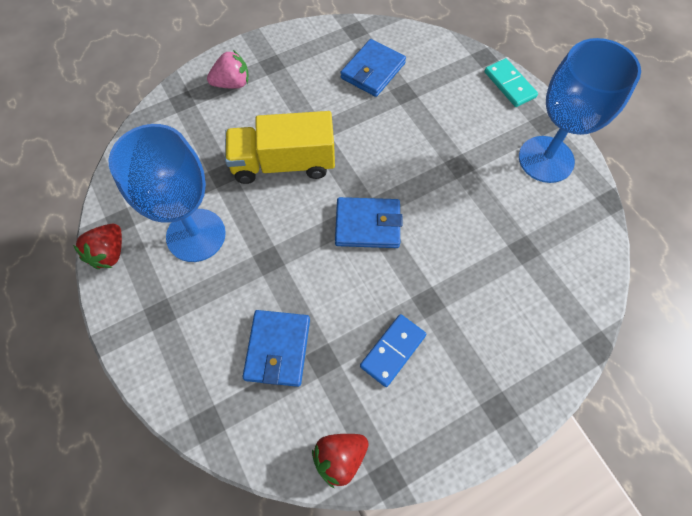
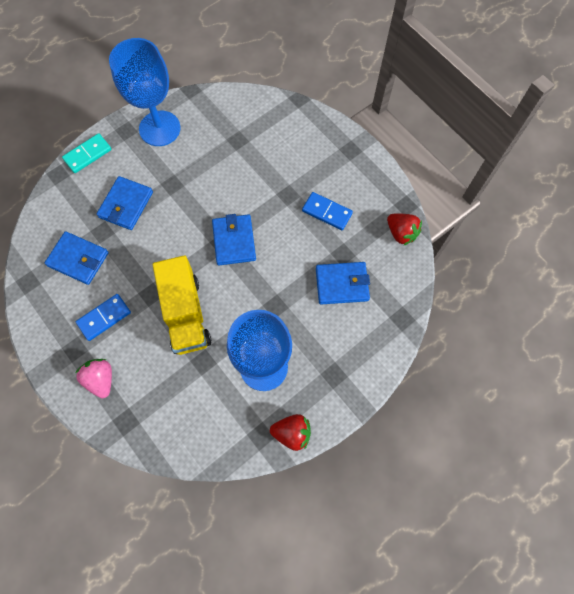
camera: 100 degrees left, 5 degrees up
(299, 89) = (104, 318): none -> blue domino
(436, 117) = (126, 205): none -> blue wallet

